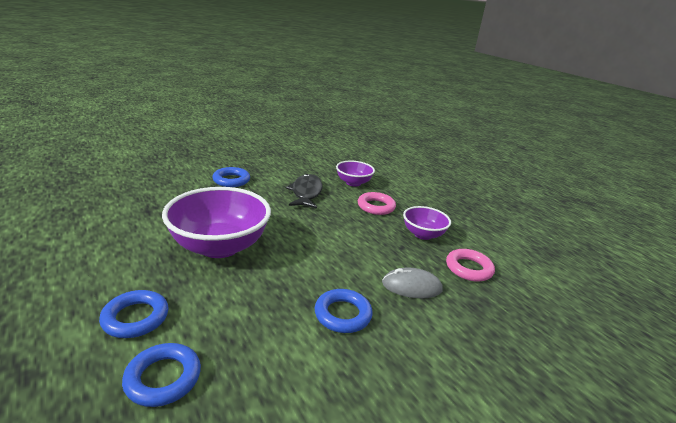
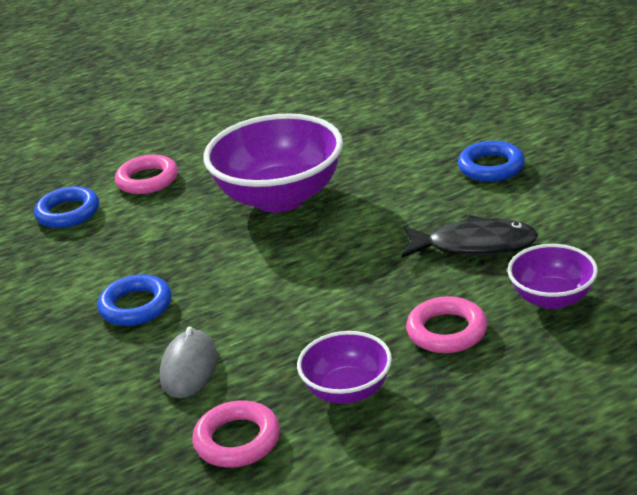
camera: 100 degrees right, 5 degrees up
(135, 318) = (147, 180): blue ring -> pink ring

